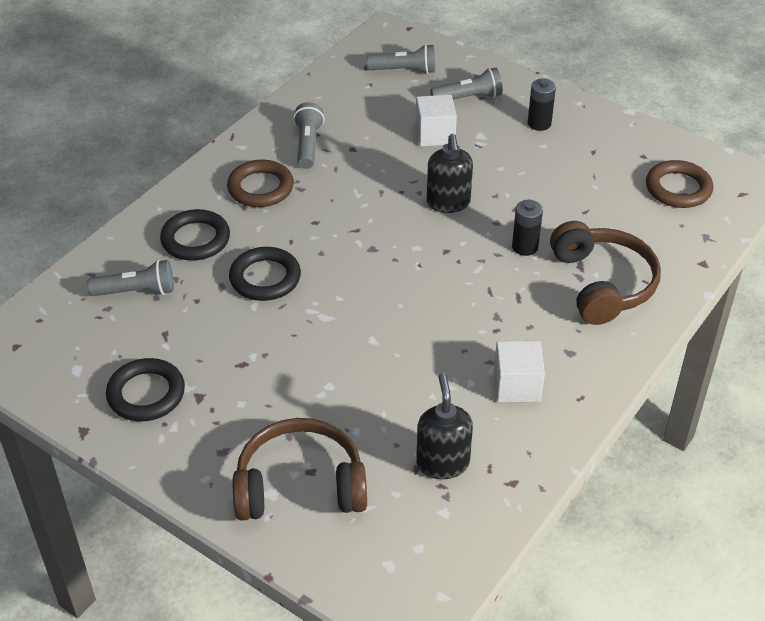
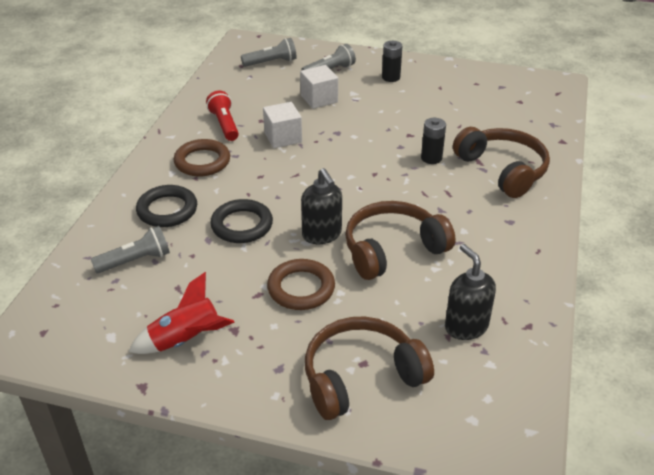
camera: 20 degrees left, 5 degrees down
(146, 394) = (186, 340): black ring -> red rocket
(308, 145) = (224, 124): grey flashlight -> red flashlight
(413, 351) = (392, 249): none -> brown headphones
(448, 203) = (356, 141): black soap dispenser -> black soap dispenser (322, 234)
(517, 385) = (486, 254): white cube -> white cube (283, 137)
(678, 188) = (513, 98): brown ring -> brown ring (301, 288)

